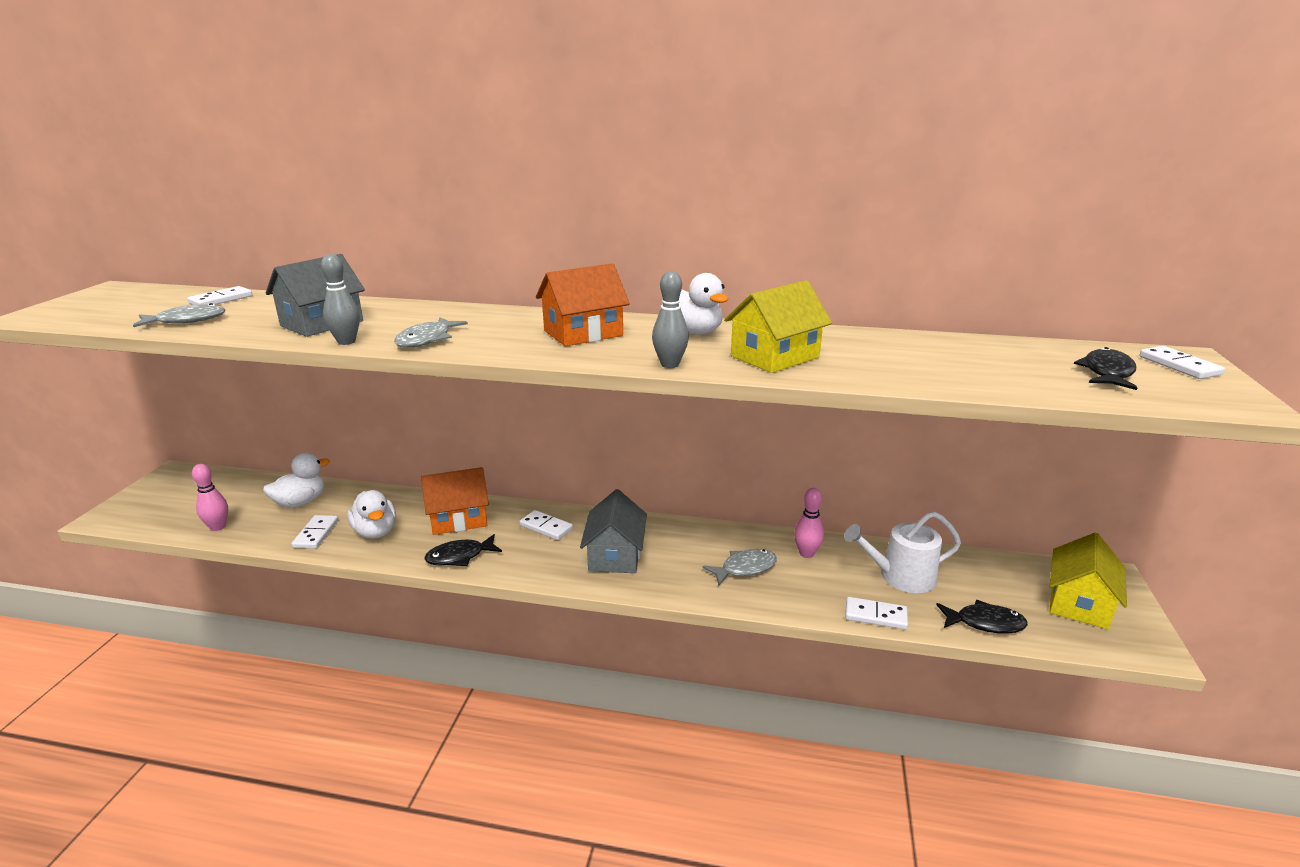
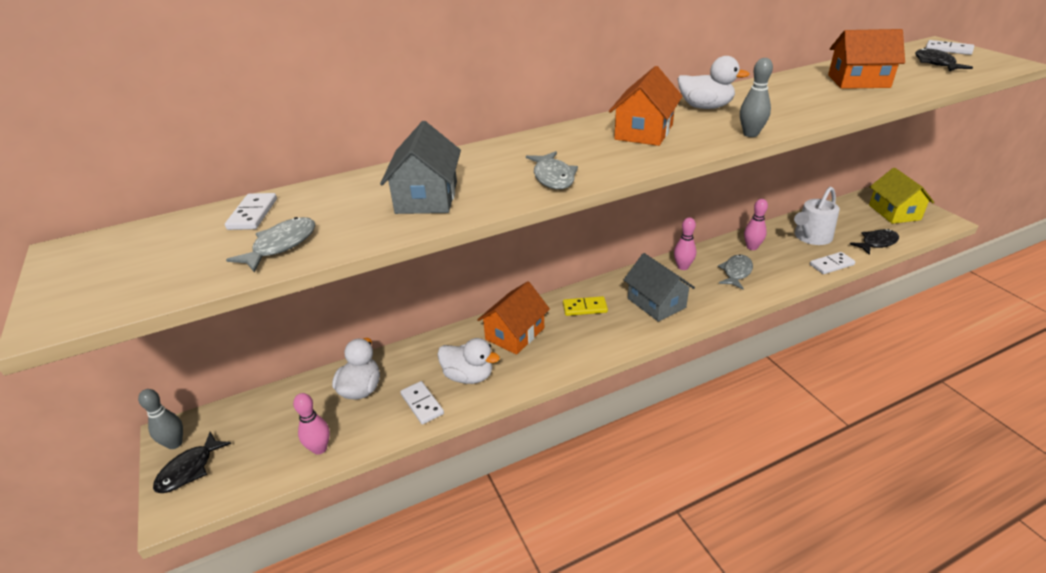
camera: 35 degrees left, 10 degrees up
(346, 342) = (495, 203): grey bowling pin -> grey bowling pin (175, 443)
(460, 556) = (562, 358): black fish -> black fish (189, 469)
(546, 527) = (584, 308): white domino -> yellow domino
(697, 537) = (683, 267): none -> pink bowling pin
(775, 356) = (787, 107): yellow house -> none
(935, 359) = (858, 81): none -> orange house

